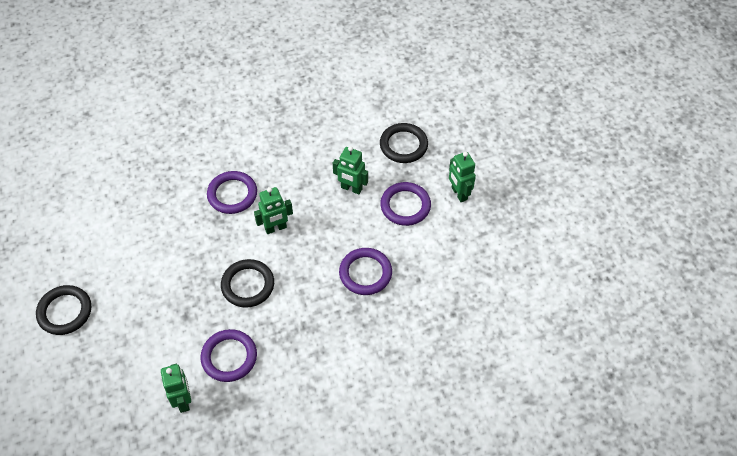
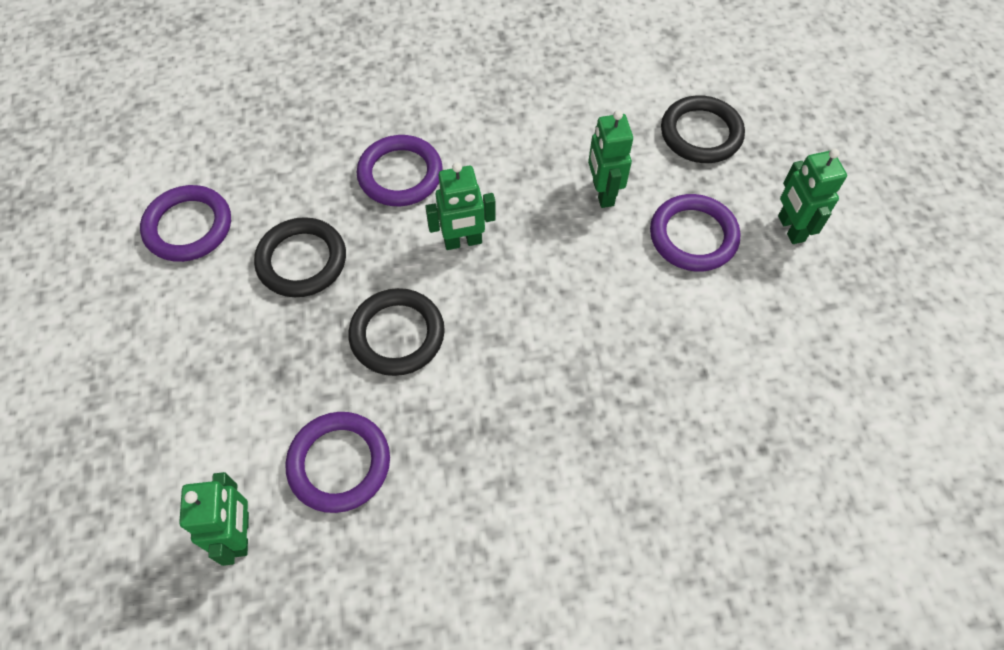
camera: 10 degrees right, 5 degrees up
(65, 312) = (78, 332): black ring -> black ring (302, 260)
(351, 188) = (602, 193): green robot -> green robot turned 45 degrees clockwise
(365, 273) = (608, 346): purple ring -> purple ring (188, 227)

